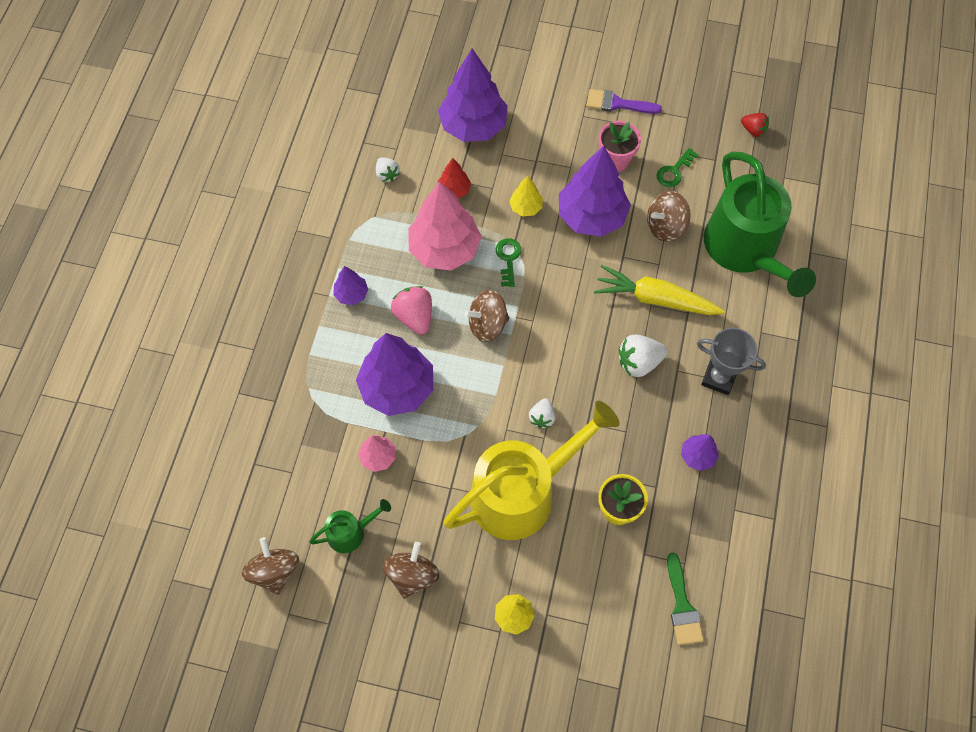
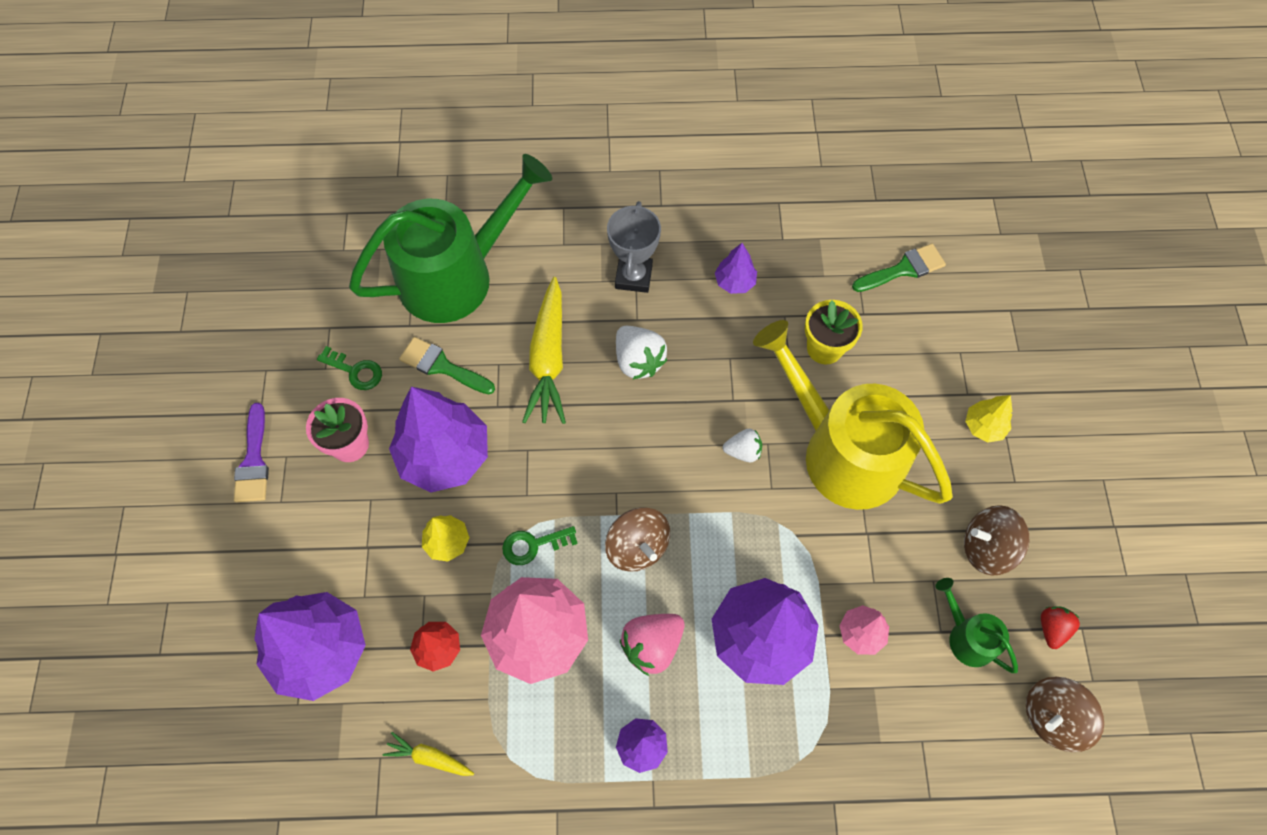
camera: 105 degrees left, 0 degrees up
(387, 175) = (429, 757): white strawberry -> yellow carrot
(665, 226) = (442, 366): brown spinning top -> green brush
(753, 130) = (276, 292): red strawberry -> red strawberry (1052, 628)

